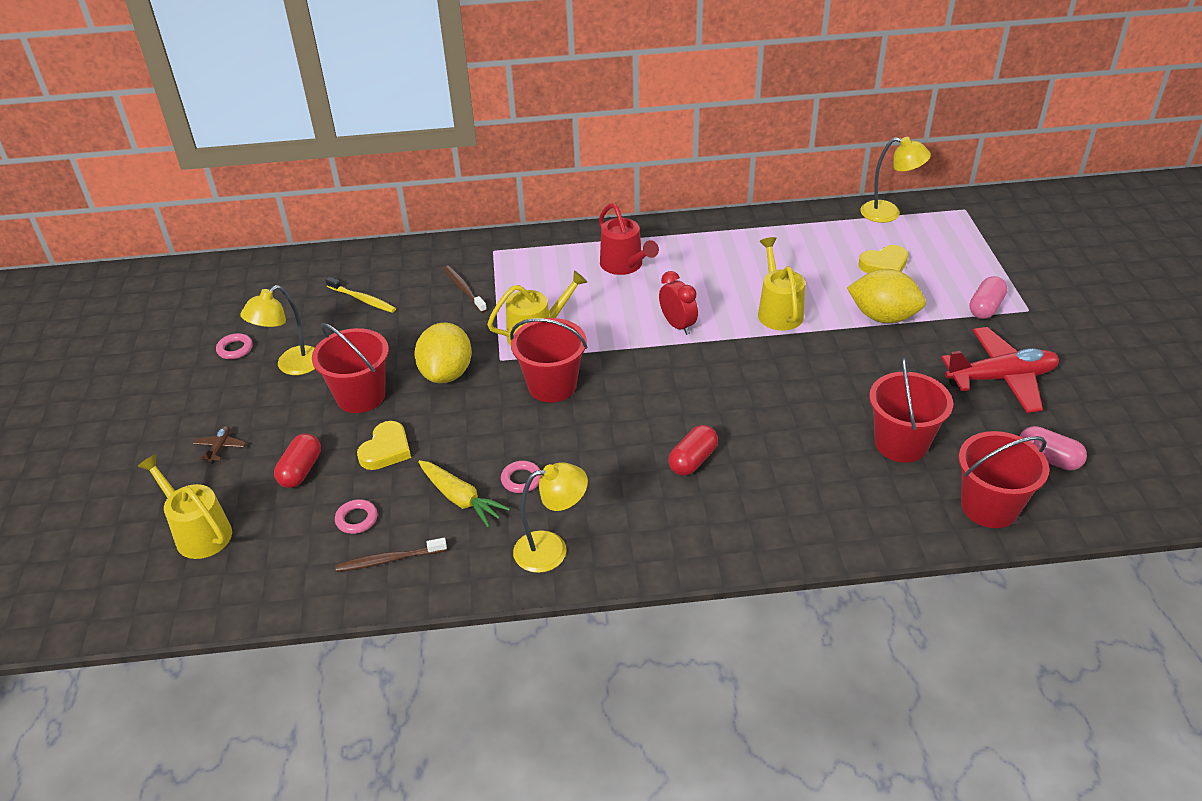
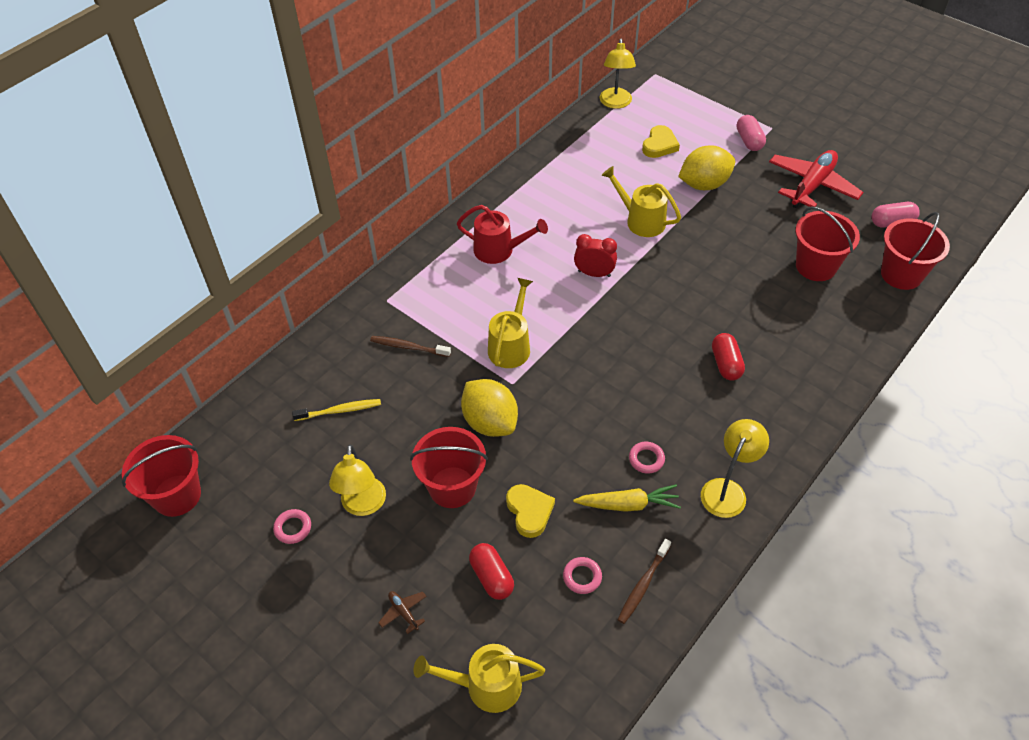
camera: 45 degrees left, 10 degrees up
(552, 385) = (574, 377): red bucket -> red bucket (177, 495)
(889, 213) = (615, 103): yellow lamp -> yellow lamp turned 120 degrees clockwise

